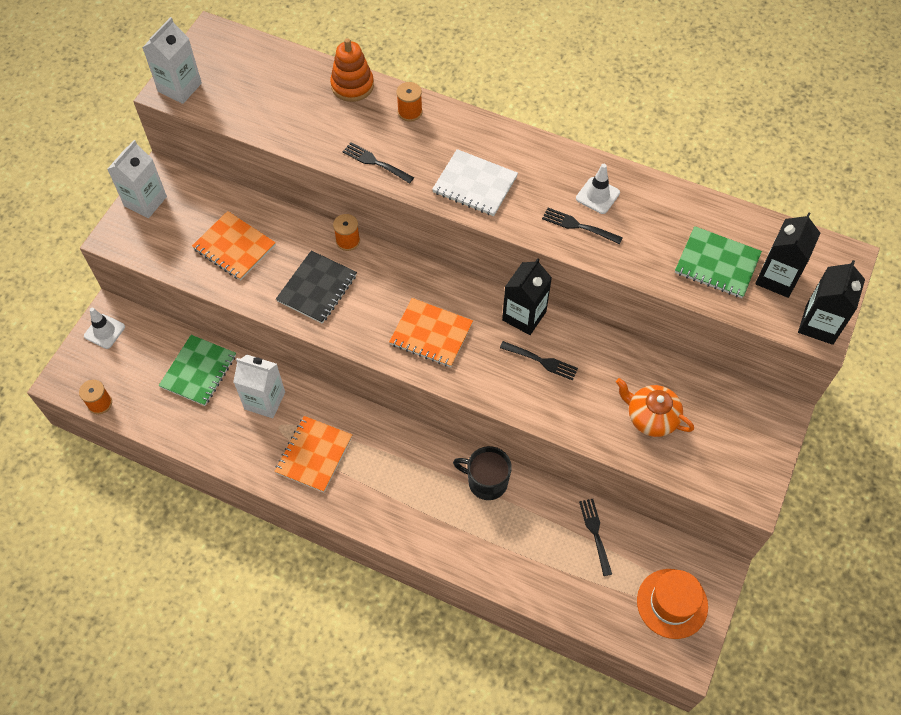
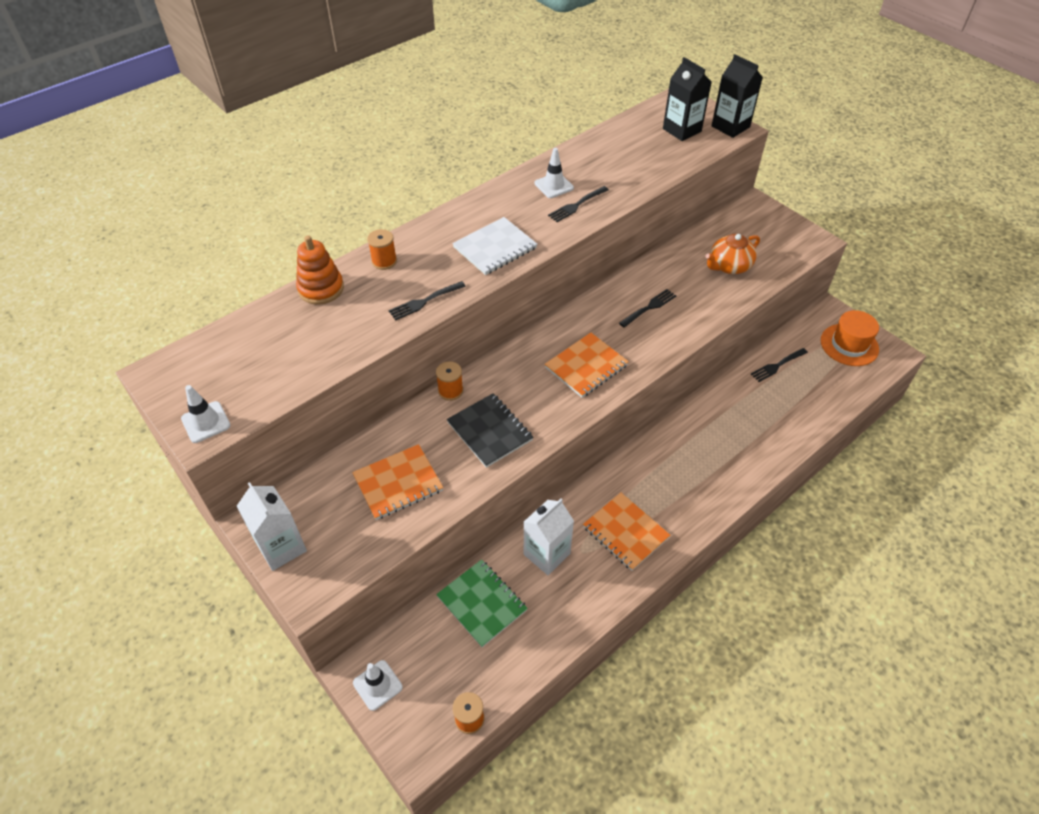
camera: 65 degrees left, 10 degrees down
(180, 87) = (206, 422): white carton -> white traffic cone
(486, 481) = (705, 416): black mug -> none
(524, 316) = (600, 302): black carton -> none
(595, 533) = (777, 365): black fork -> black fork turned 45 degrees counterclockwise
(717, 264) = (654, 151): green notebook -> none

